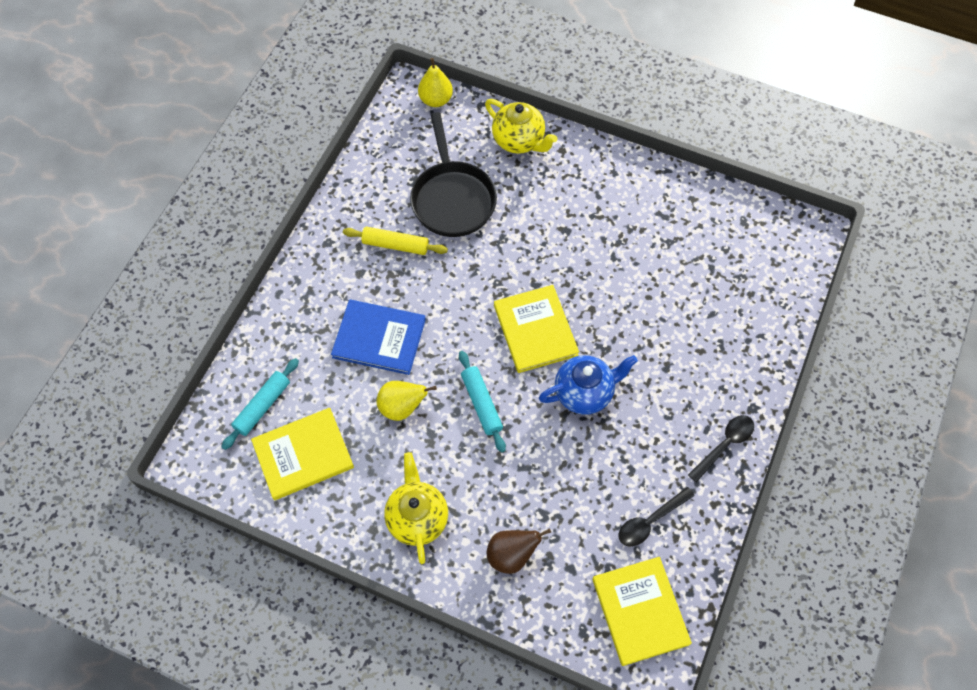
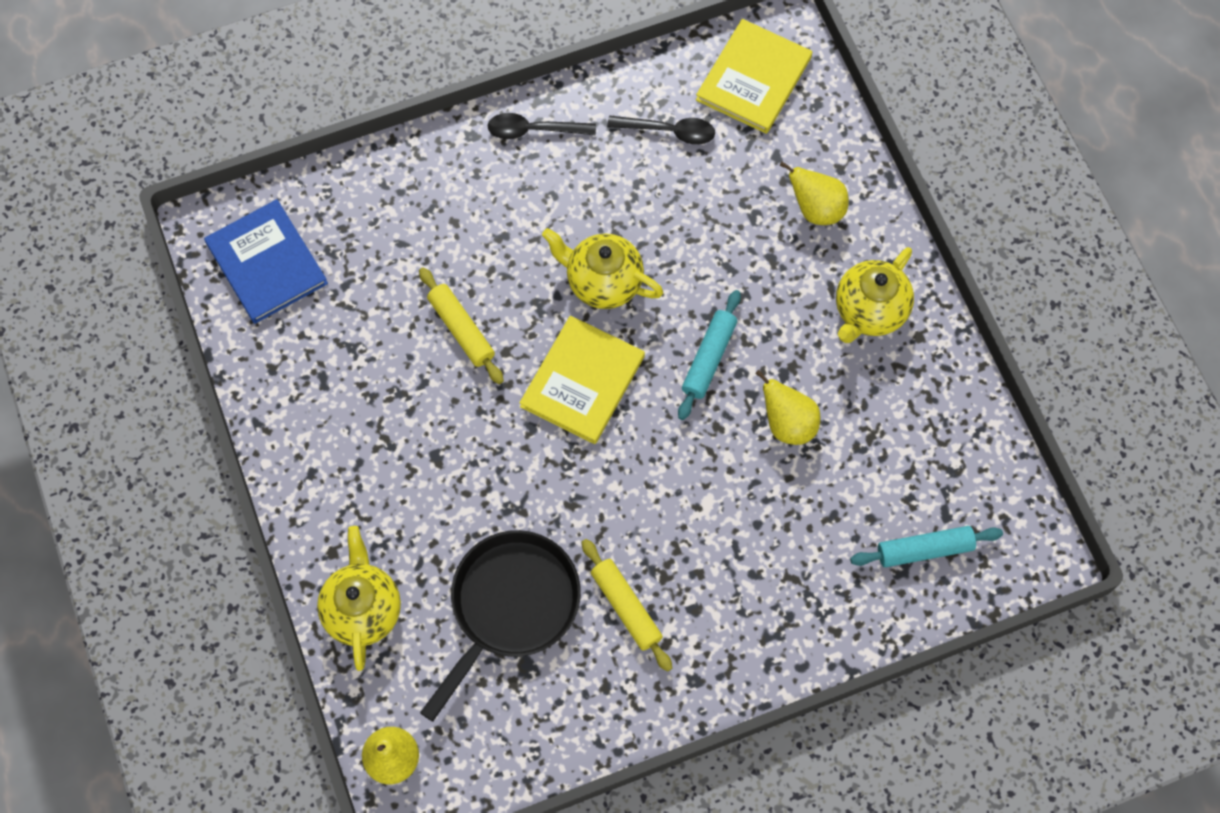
camera: 135 degrees left, 5 degrees up
(303, 455) = (925, 463): yellow book -> none
(379, 338) = (743, 515): blue book -> blue book (266, 263)
(511, 555) = (816, 209): brown pear -> yellow pear
(584, 392) = (603, 282): blue teapot -> yellow teapot
(627, 299) = (461, 329): none -> yellow rolling pin

